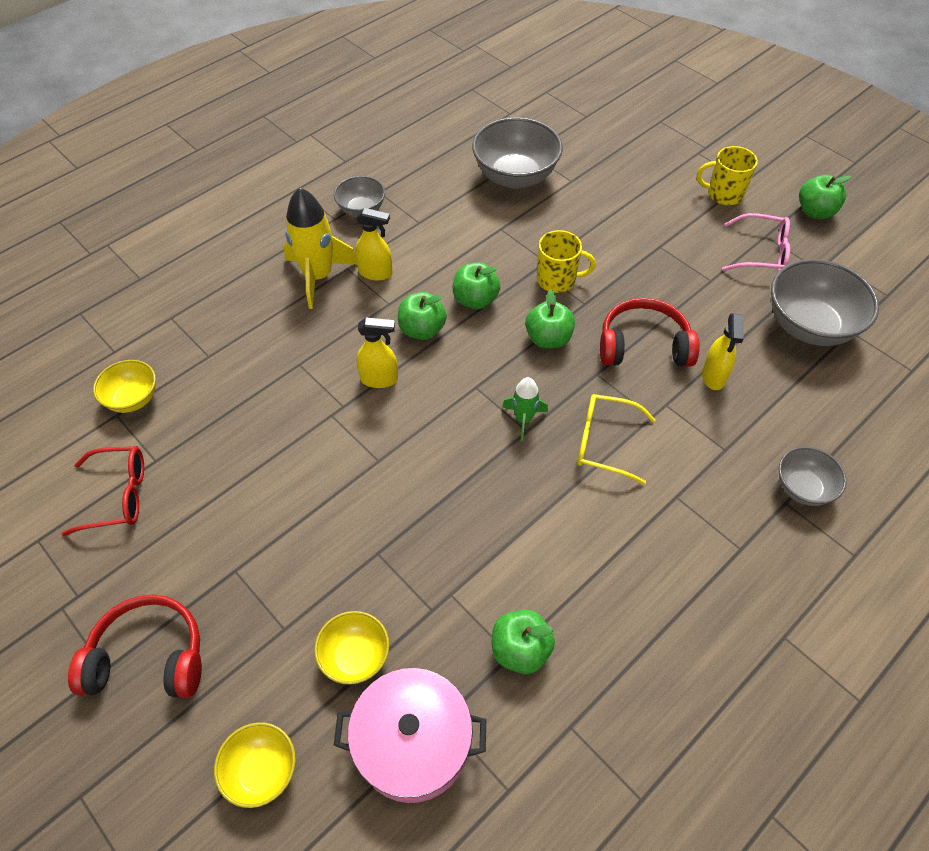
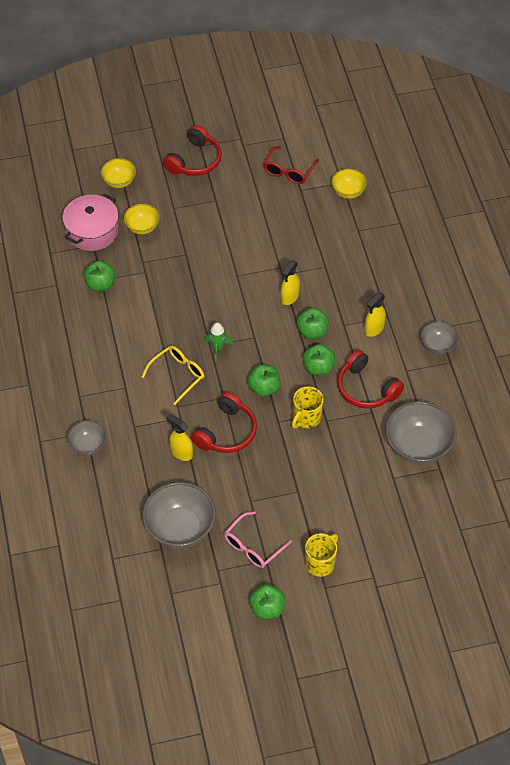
camera: 120 degrees right, 0 degrees up
(318, 276) = (389, 300): yellow rocket -> none
(472, 245) = (366, 388): none -> red headphones

